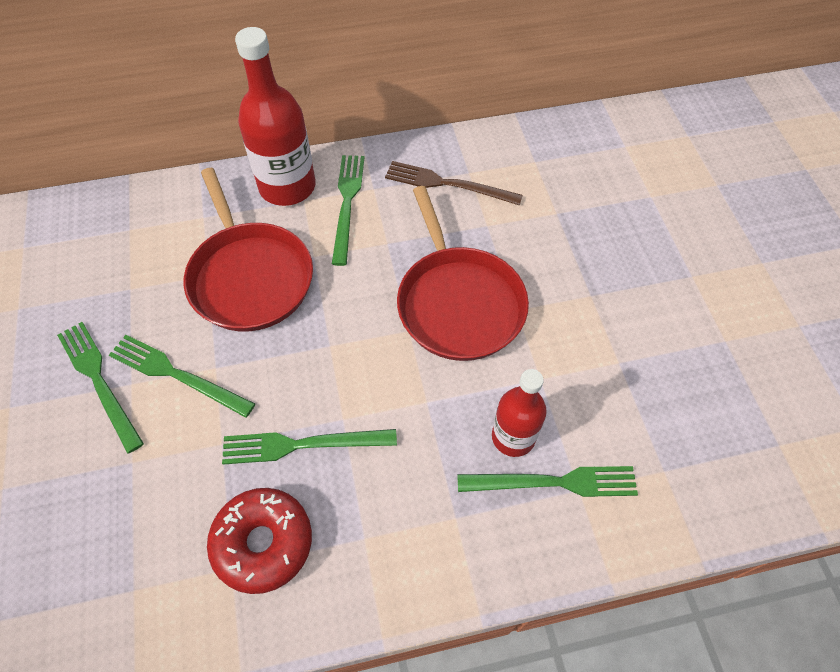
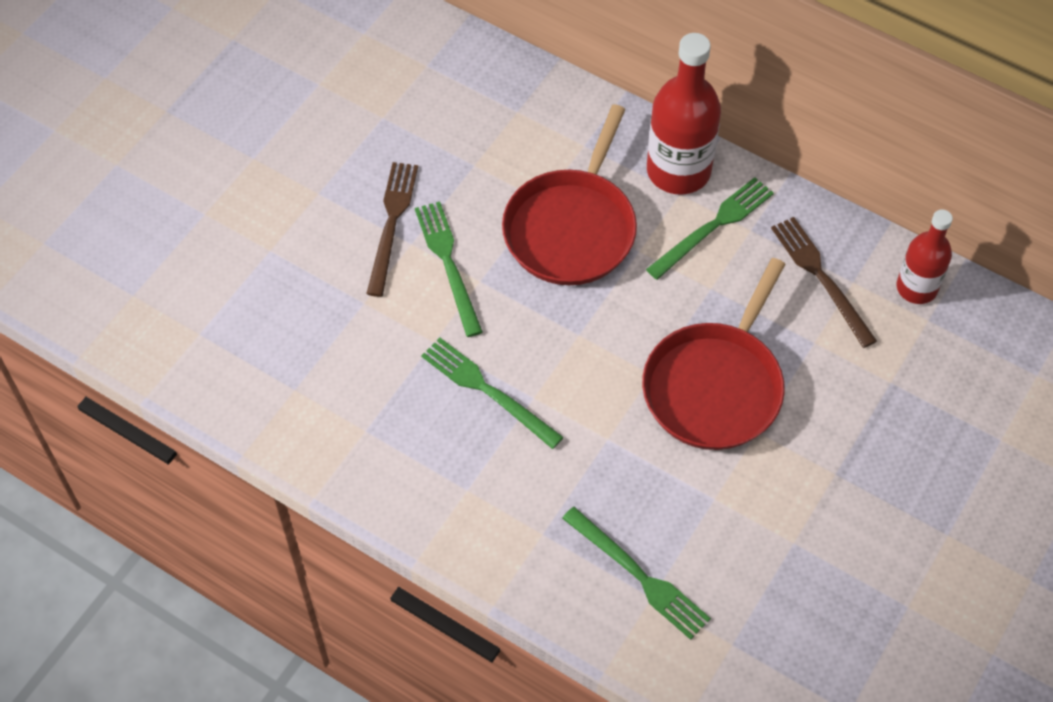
camera: 45 degrees right, 0 degrees up
(99, 381) = (391, 223): green fork -> brown fork
(263, 543) = (399, 433): red donut -> none
(513, 437) = (644, 519): red bottle -> red bottle (916, 288)

